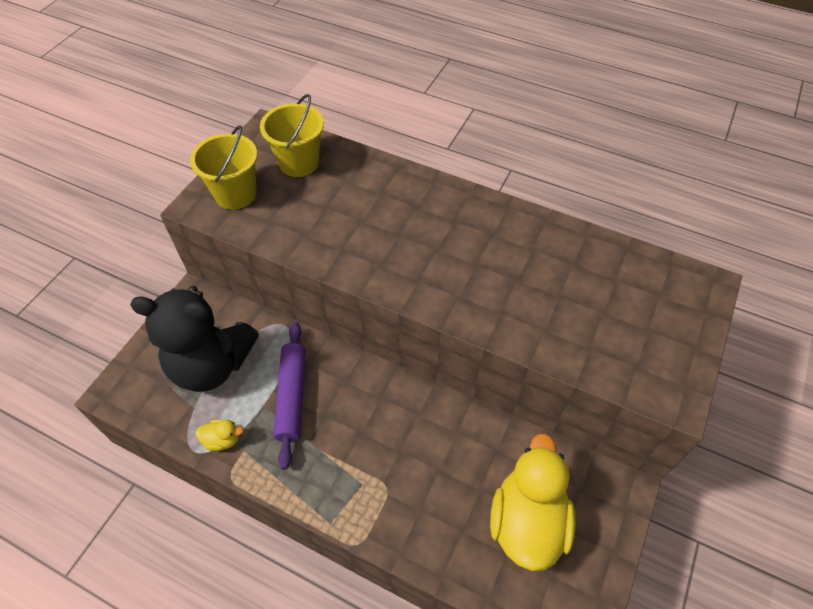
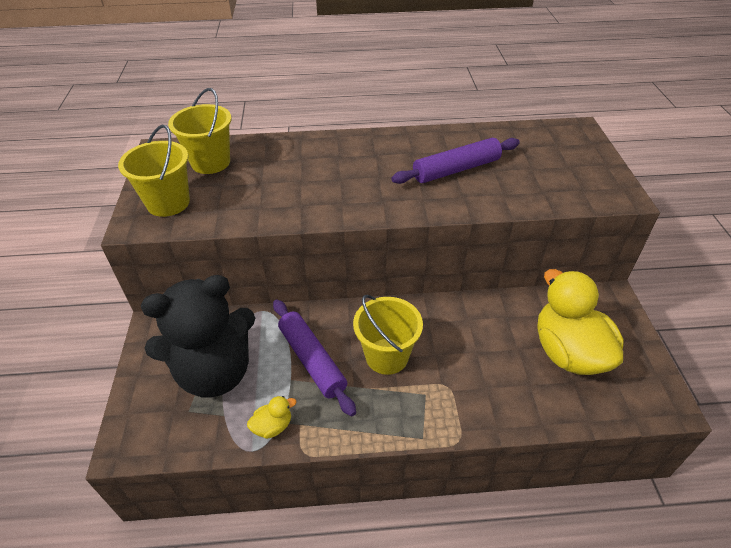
camera: 30 degrees left, 10 degrees down
(356, 428) = (386, 356): none -> yellow bucket
(521, 276) = (456, 169): none -> purple rolling pin

